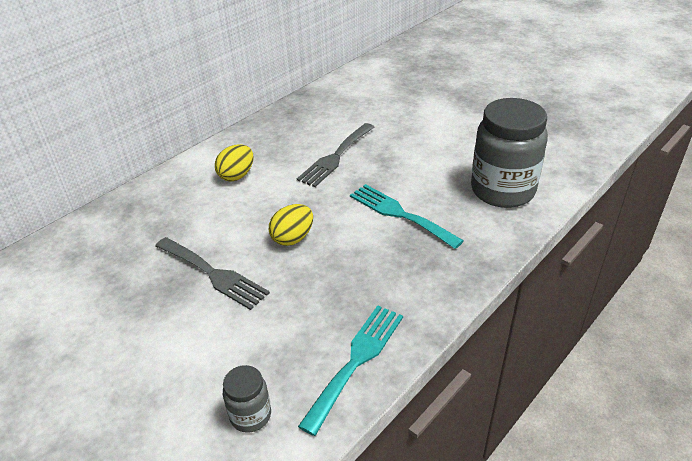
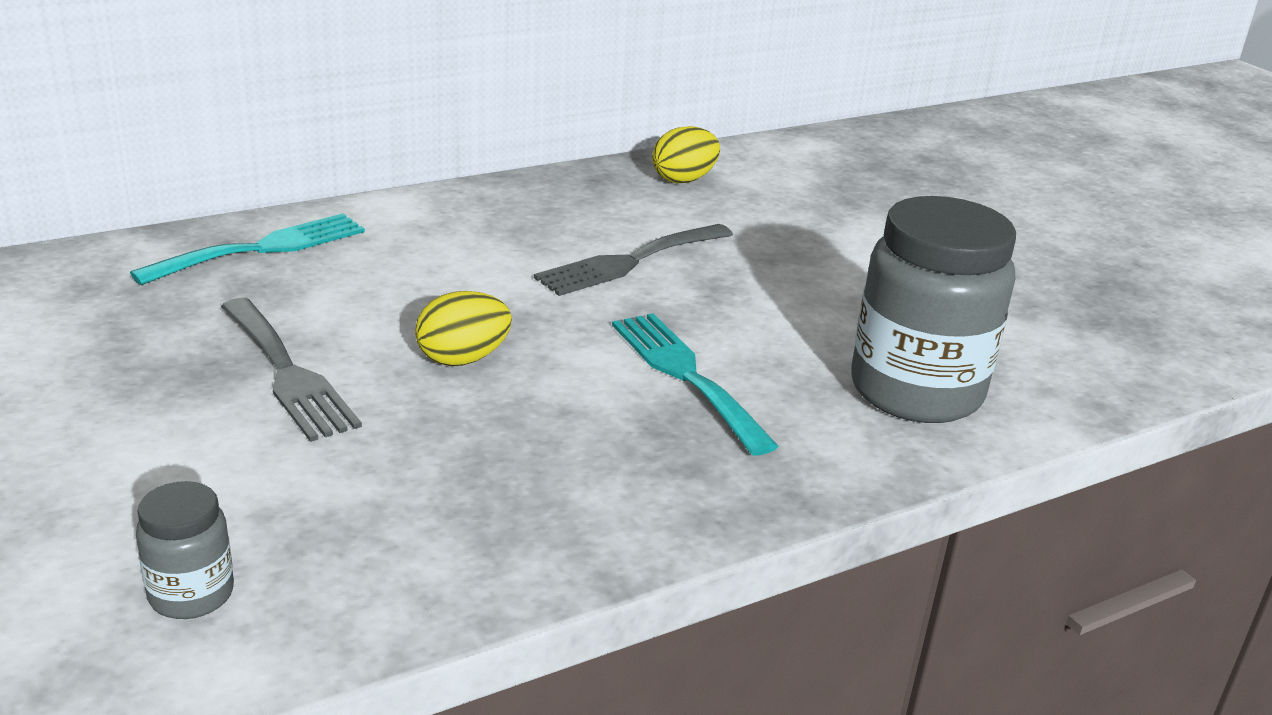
camera: 15 degrees right, 10 degrees down
(237, 176) = (434, 246): yellow egg -> yellow egg (684, 180)
(356, 360) = (439, 572): turquoise fork -> turquoise fork (263, 248)

